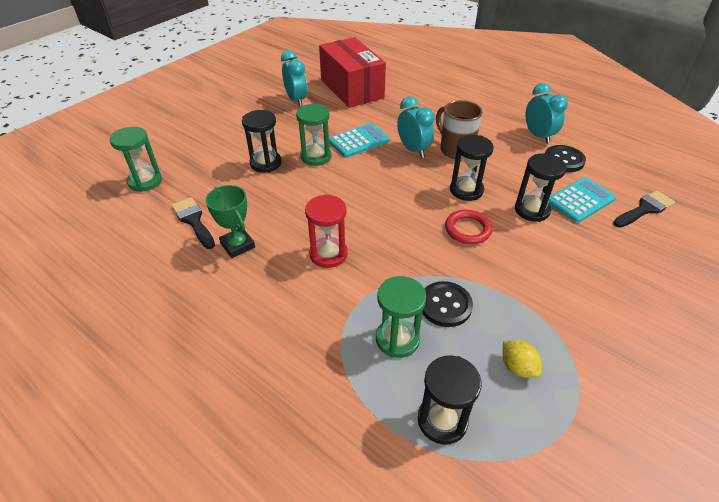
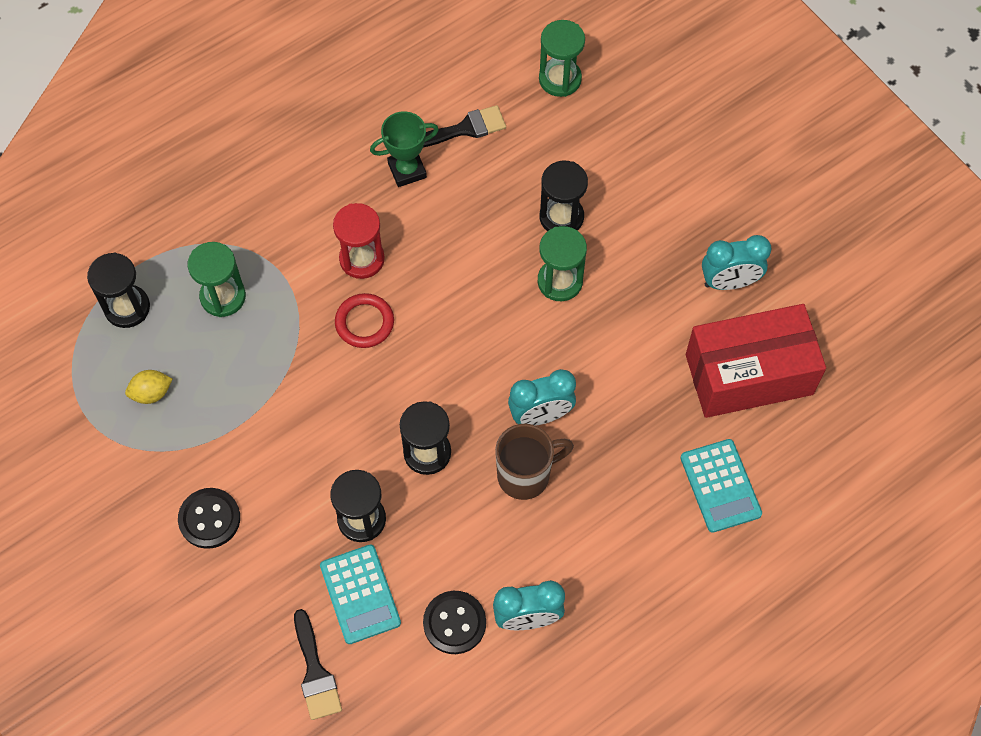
camera: 105 degrees right, 20 degrees up
(359, 141) = (585, 347): turquoise calculator -> turquoise calculator (720, 486)
(445, 305) = (247, 355): black button -> black button (209, 519)
(467, 229) = (352, 424): red ring -> red ring (364, 322)

